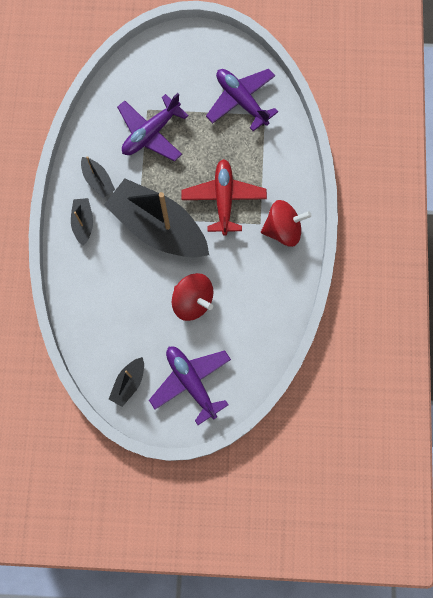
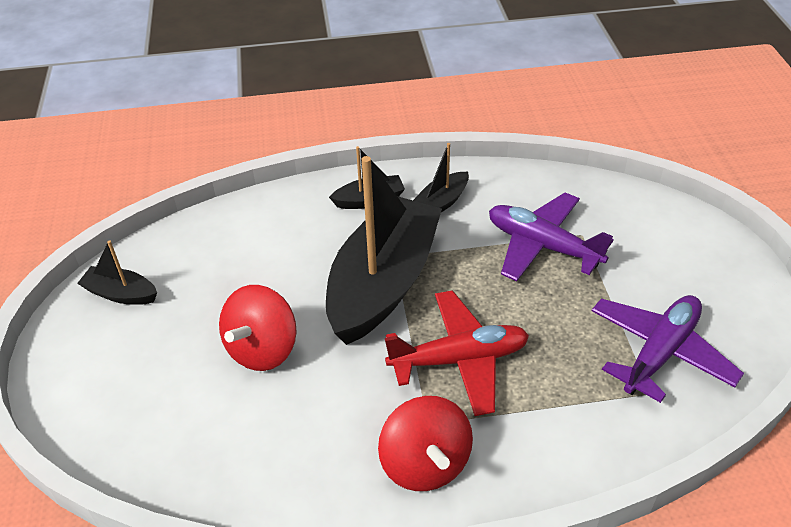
camera: 80 degrees right, 30 degrees down
(191, 382) = (119, 372): purple plane -> none

